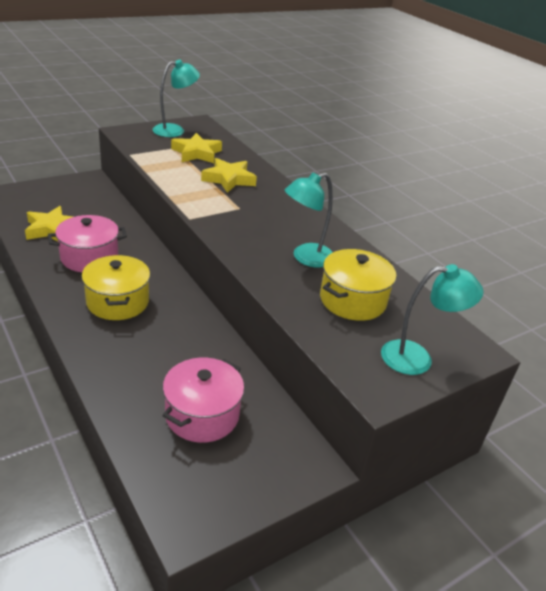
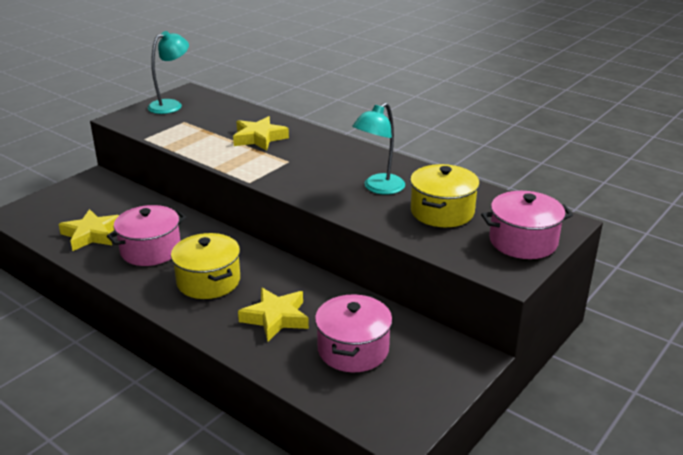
camera: 15 degrees left, 5 degrees down
(196, 153) = (209, 121): yellow star -> yellow star (276, 318)
(417, 358) = (523, 241): turquoise lamp -> pink pot

